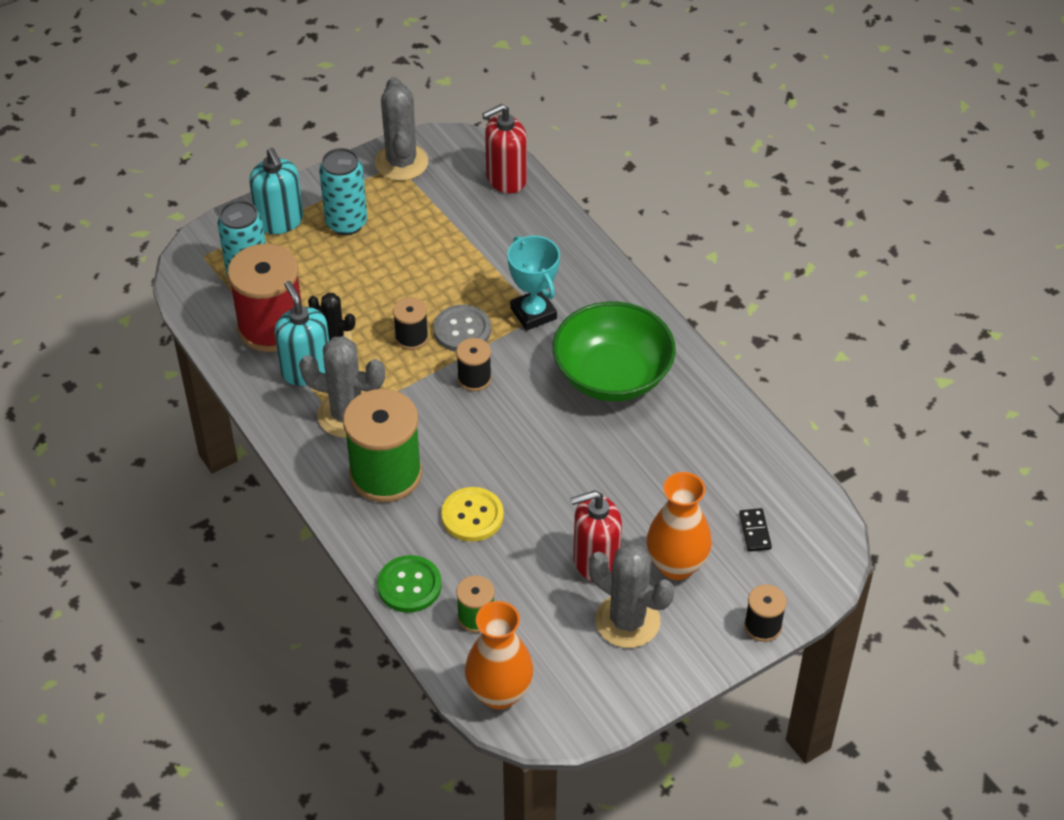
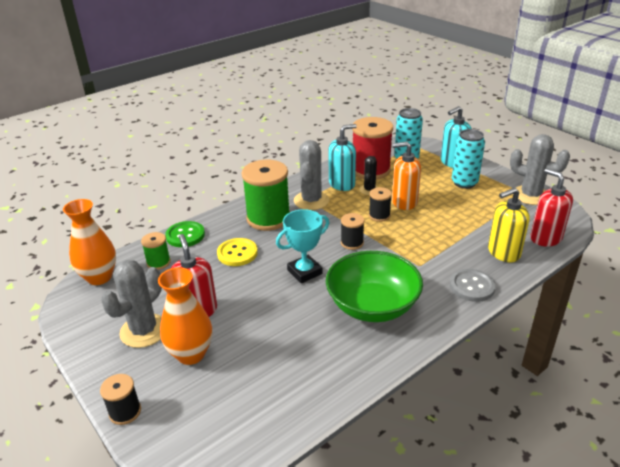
camera: 85 degrees right, 15 degrees down
(382, 302) = (404, 202): none -> orange soap dispenser
(401, 162) = (530, 195): grey cactus -> grey cactus turned 45 degrees clockwise
(462, 330) = (392, 234): grey button -> grey button (472, 286)
(528, 227) = (503, 252): none -> yellow soap dispenser
(533, 313) = (420, 262): turquoise trophy -> turquoise trophy (304, 272)
(755, 531) = (222, 402): black domino -> none

